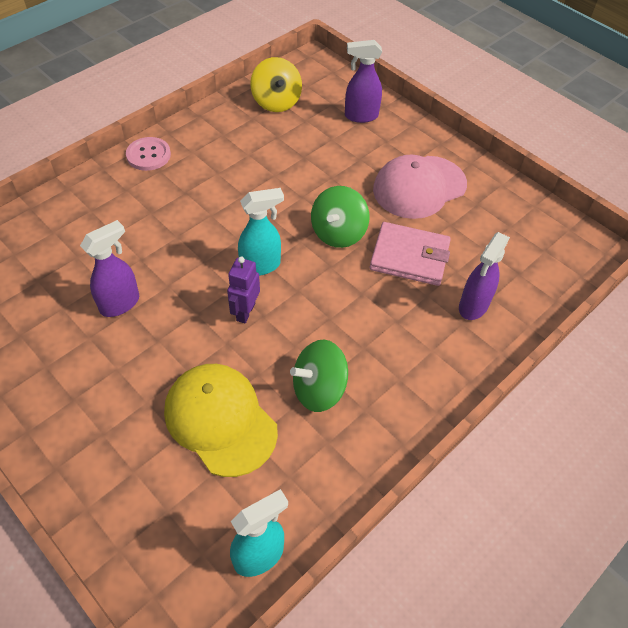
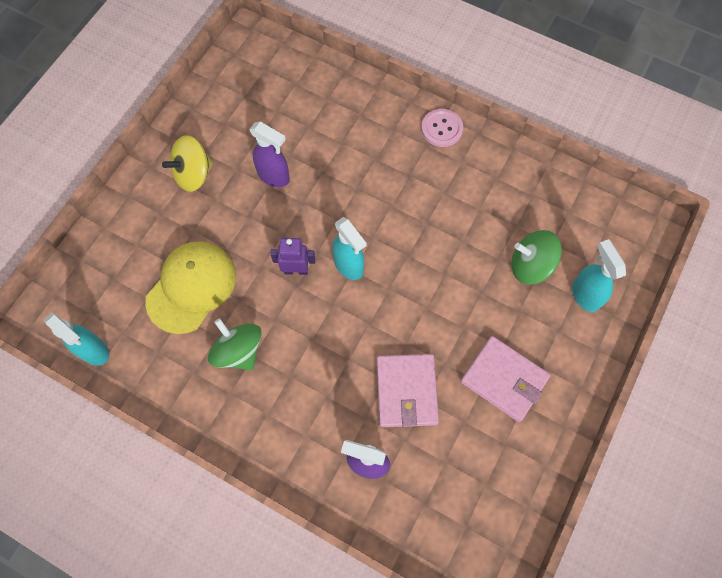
camera: 75 degrees right, 15 degrees up
(276, 102) = (566, 208): yellow spinning top -> yellow spinning top (193, 174)
(338, 233) = (411, 318): green spinning top -> green spinning top (530, 265)
(360, 116) = (585, 295): purple spray bottle -> turquoise spray bottle
(419, 187) = (504, 379): pink cap -> pink wallet

